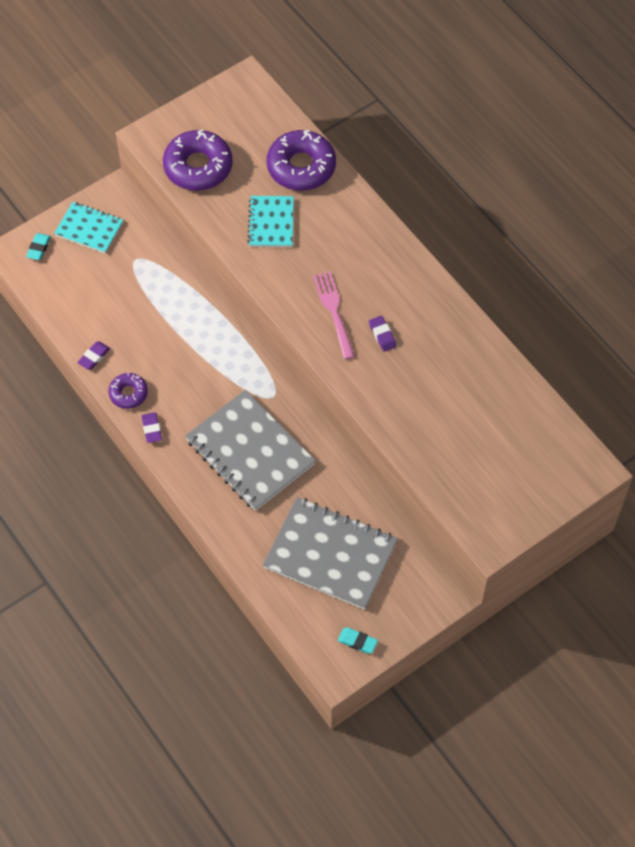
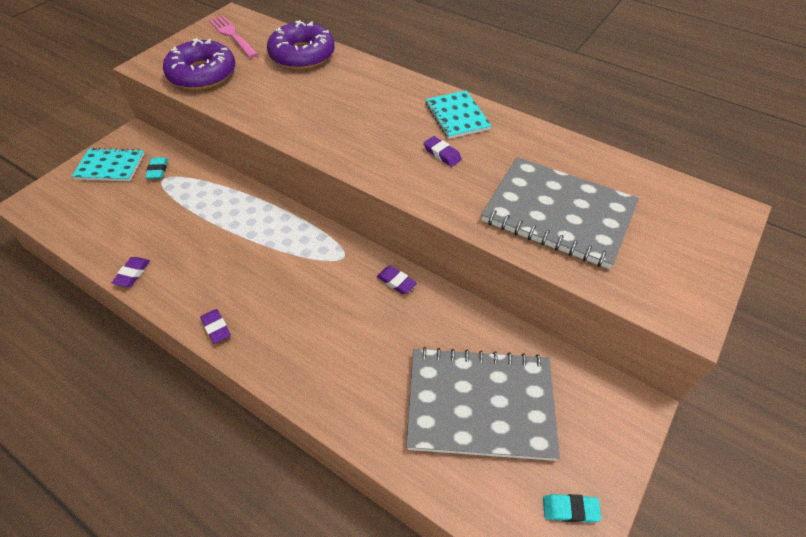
camera: 20 degrees left, 10 degrees down
(39, 248) = (57, 193): turquoise eraser -> turquoise eraser (158, 170)
(128, 393) = (180, 299): purple donut -> none
(250, 452) = (339, 318): grey notebook -> grey notebook (558, 213)
(271, 223) = (289, 97): turquoise notebook -> turquoise notebook (457, 116)
(309, 435) = (396, 282): none -> purple eraser
(334, 312) = (383, 147): pink fork -> pink fork (233, 35)

